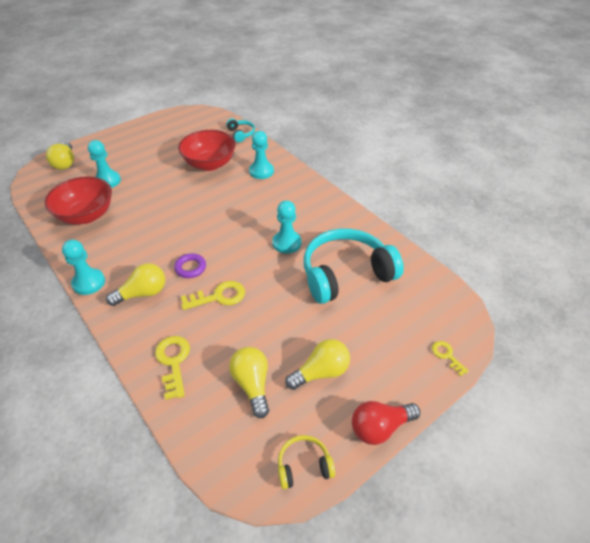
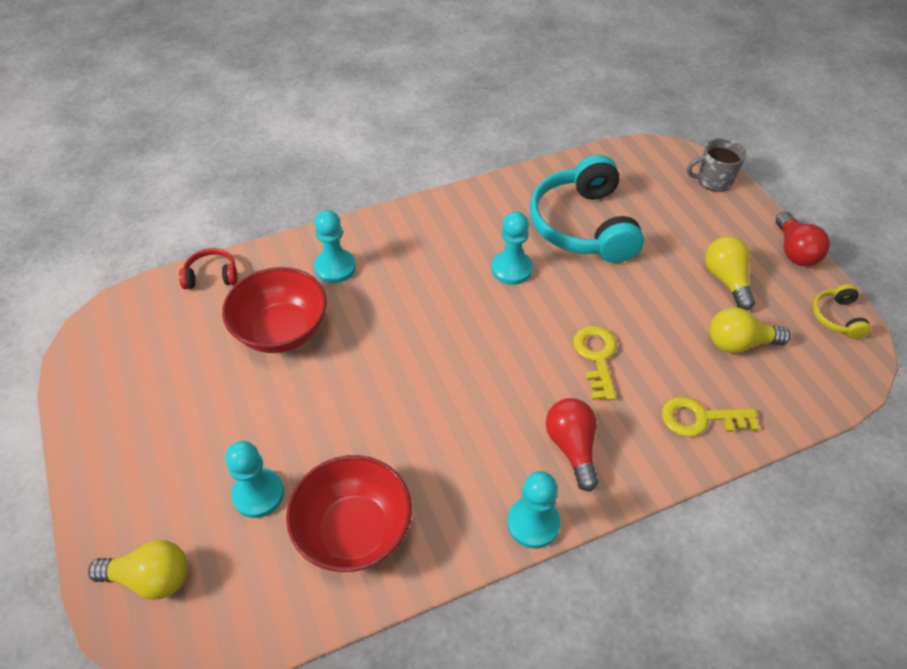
camera: 75 degrees left, 5 degrees up
(143, 293) = (572, 447): yellow light bulb -> red light bulb
(190, 268) = (533, 383): purple ring -> none
(241, 134) = (211, 276): turquoise headphones -> red headphones
(447, 356) = (713, 180): yellow key -> grey mug

